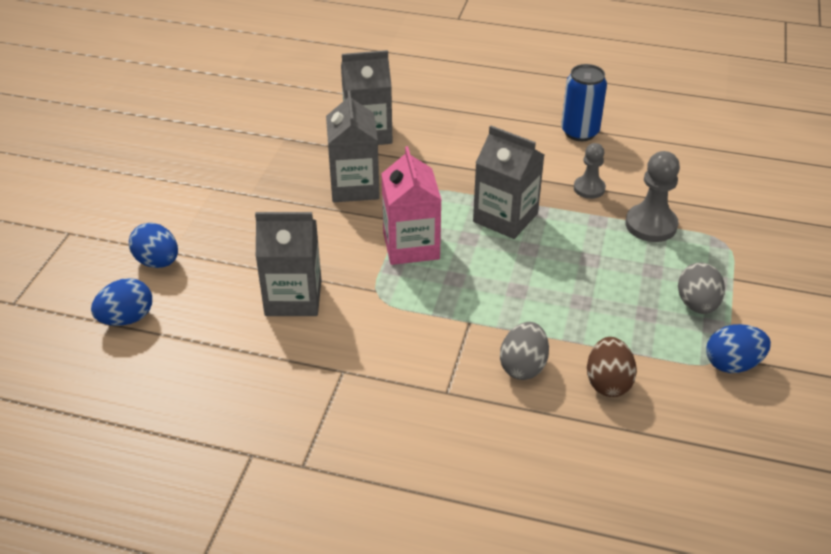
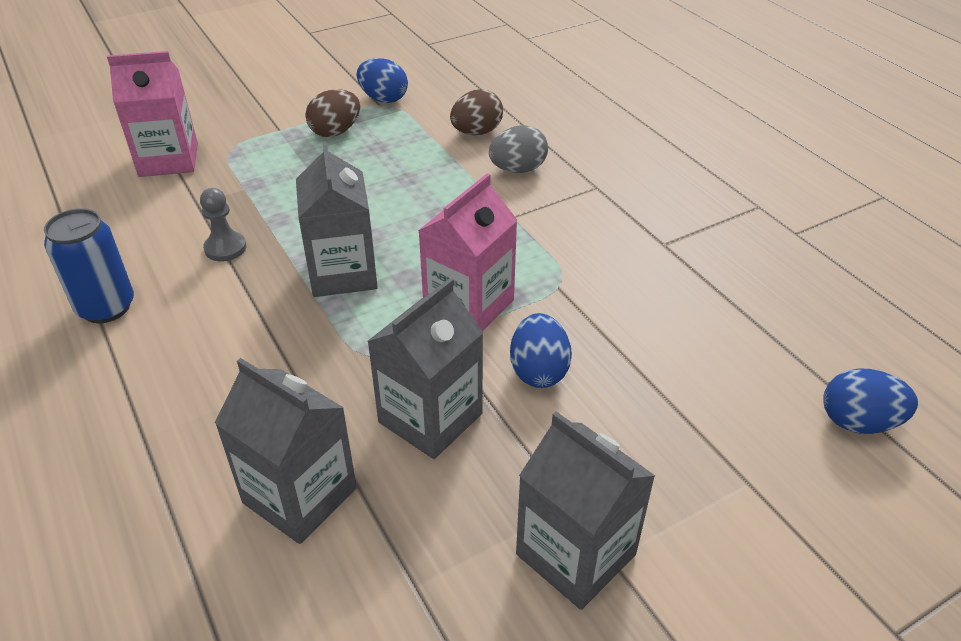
camera: 135 degrees left, 0 degrees up
(157, 262) = (777, 478): blue egg -> blue egg (538, 371)
(293, 298) = (647, 329): grey carton -> grey carton (575, 554)
(651, 225) = (248, 190): grey pawn -> none
(697, 304) = (335, 132): grey egg -> brown egg
(737, 209) = (168, 160): none -> pink carton

